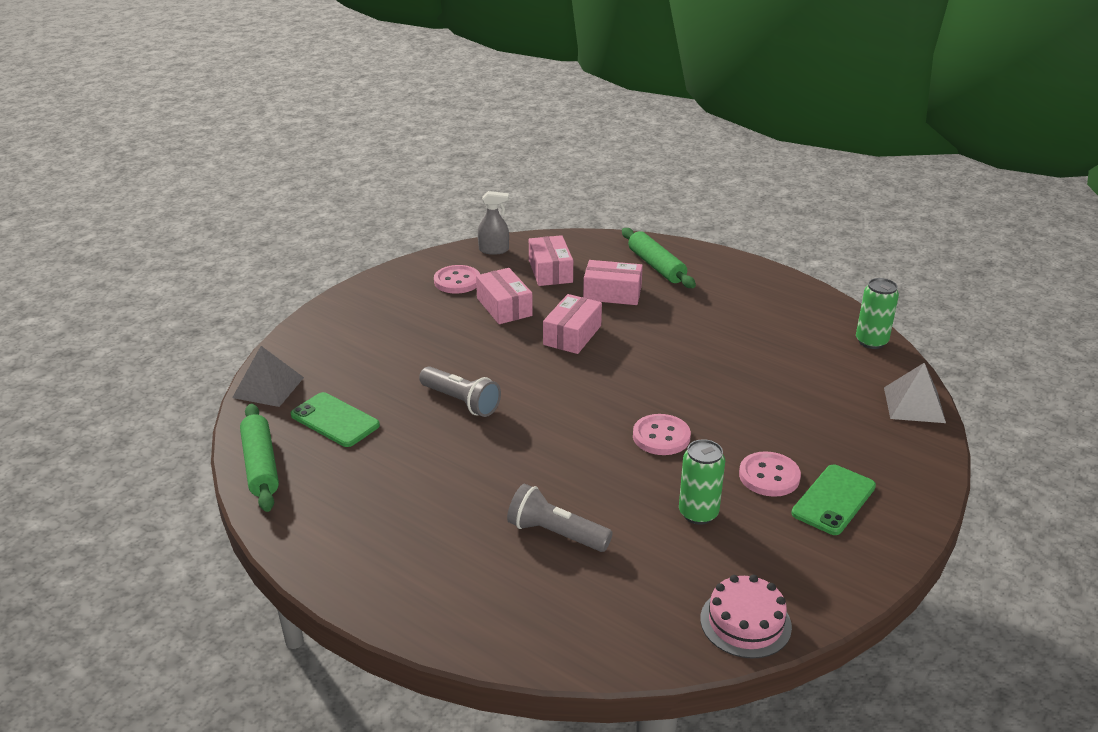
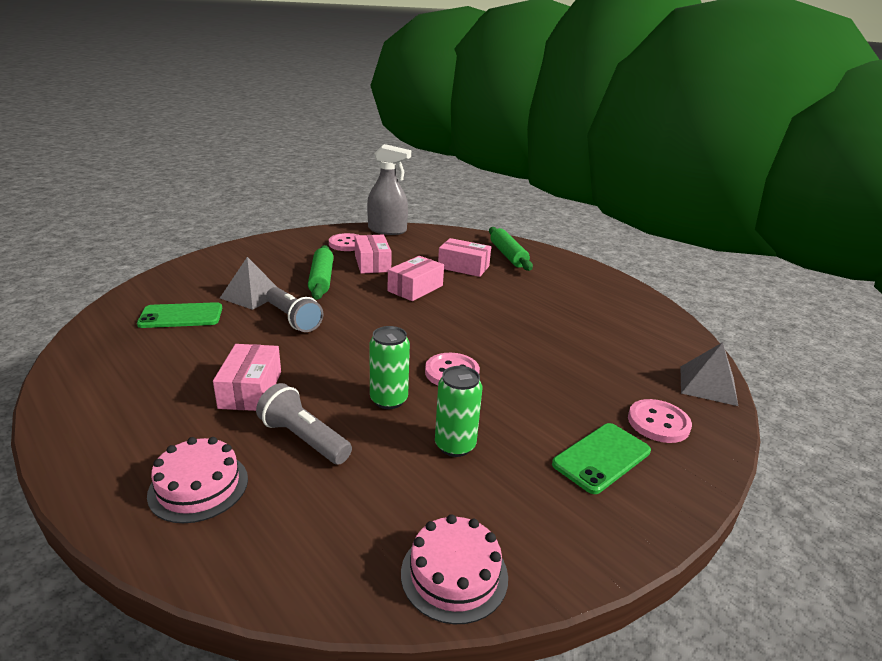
camera: 10 degrees right, 5 degrees down
(261, 465) = (93, 338): green rolling pin -> green rolling pin (321, 279)
(268, 387) = (150, 287): grey pyramid -> grey pyramid (251, 295)
(335, 420) = (181, 316): green phone -> green phone turned 60 degrees counterclockwise
(489, 595) = (198, 486): none -> pink cake
(494, 250) = (387, 230): grey spray bottle -> grey spray bottle, size x1.69
(550, 271) = (422, 247): pink box -> pink box (251, 389)
(769, 476) = (541, 423): pink button -> pink button (658, 423)
(871, 341) = (677, 330): green can -> green can (389, 400)

